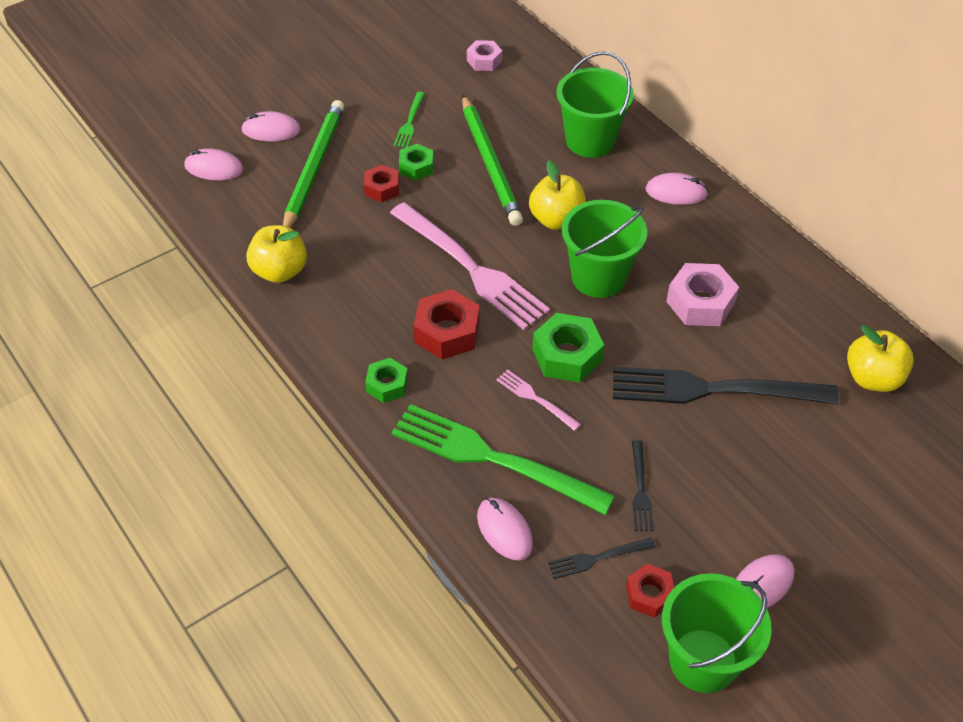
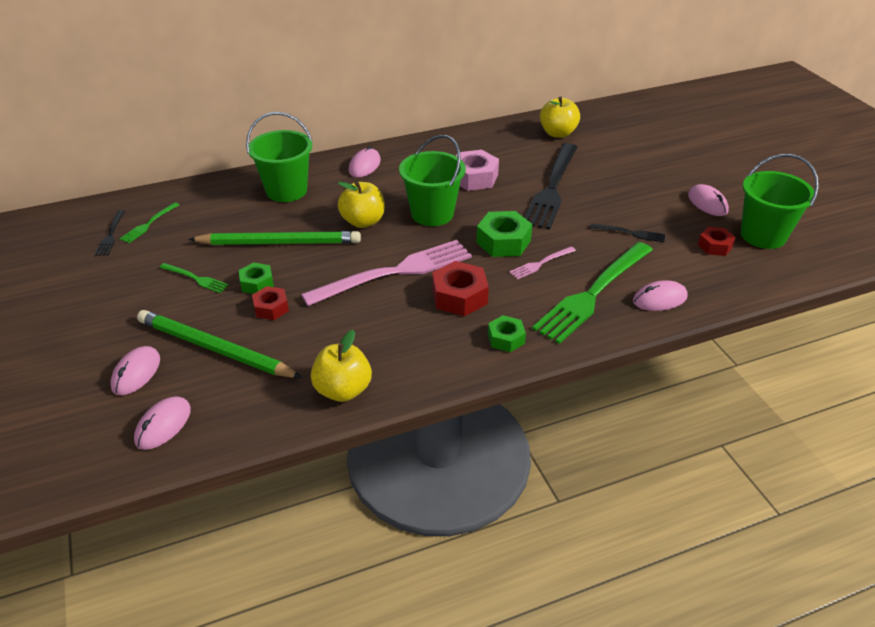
camera: 75 degrees left, 10 degrees down
(484, 61) = (148, 224): pink nut -> green fork
(597, 558) = (686, 262): black fork -> black fork (111, 235)

